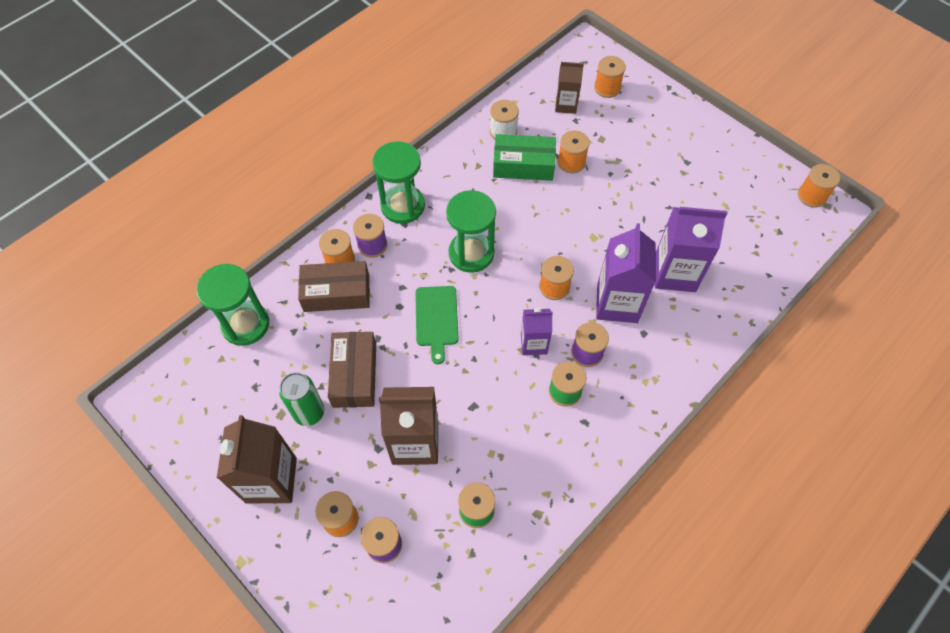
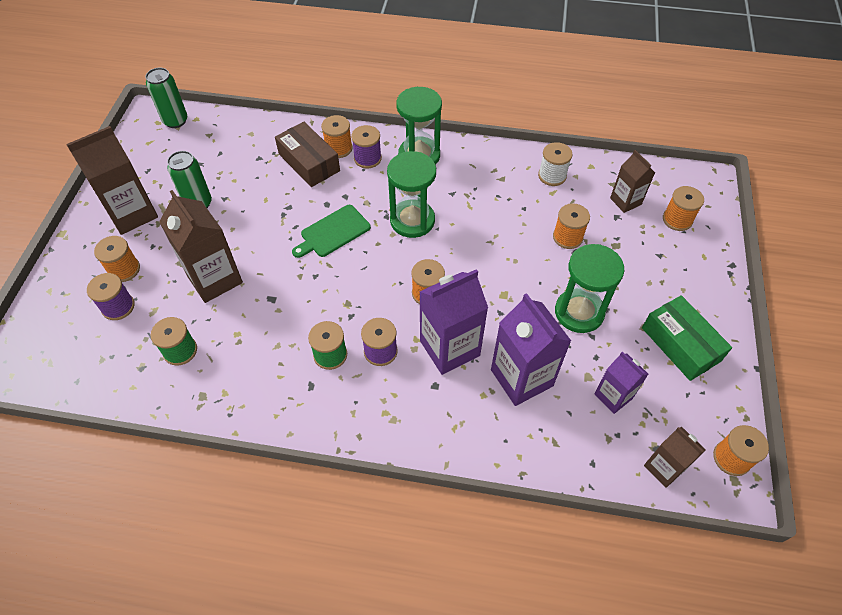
camera: 55 degrees right, 5 degrees down
(172, 380) = (175, 121): none -> green can
(245, 324) = (245, 131): green hourglass -> green hourglass (579, 312)
(355, 375) = (247, 211): brown box -> none
(523, 165) = (532, 206): green box -> green box (680, 344)
(534, 343) = (360, 308): purple carton -> purple carton (613, 396)
(796, 237) = (664, 468): none -> brown carton

